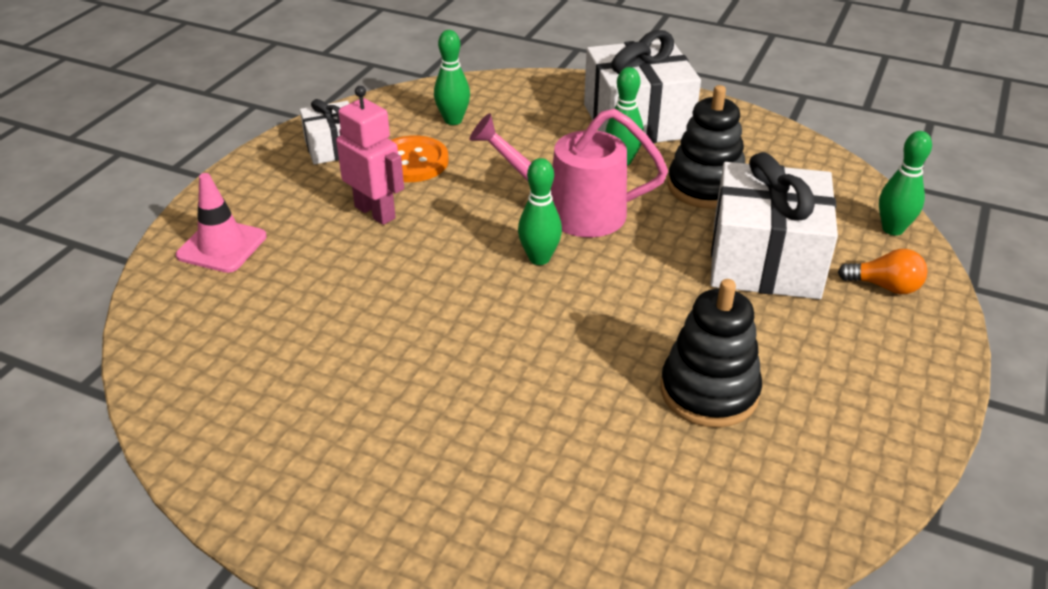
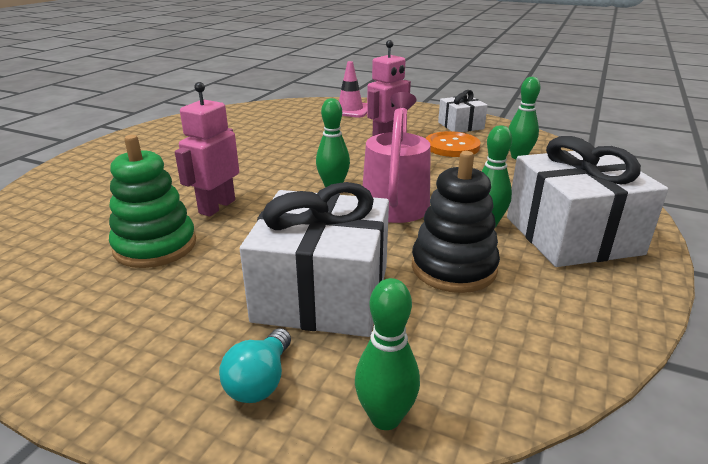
camera: 90 degrees right, 10 degrees down
(602, 355) = (217, 207): none -> pink robot
(709, 391) = (155, 246): black stacking toy -> green stacking toy
(885, 286) = (260, 381): orange light bulb -> turquoise light bulb

